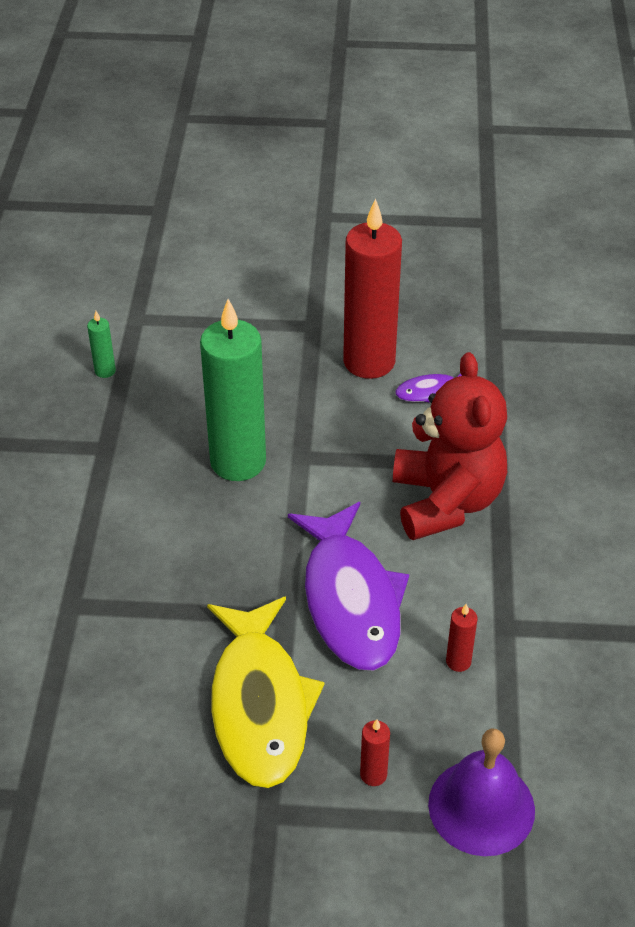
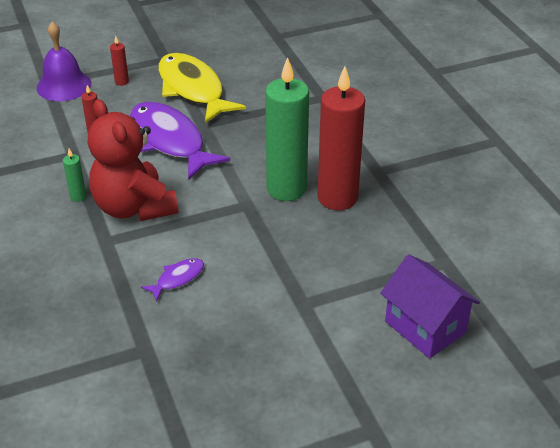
camera: 155 degrees right, 5 degrees down
(105, 371) = (427, 216): green candle -> green candle (78, 197)
(213, 270) = (425, 327): none -> purple house
(369, 362) = (238, 287): red candle -> red candle (337, 198)

